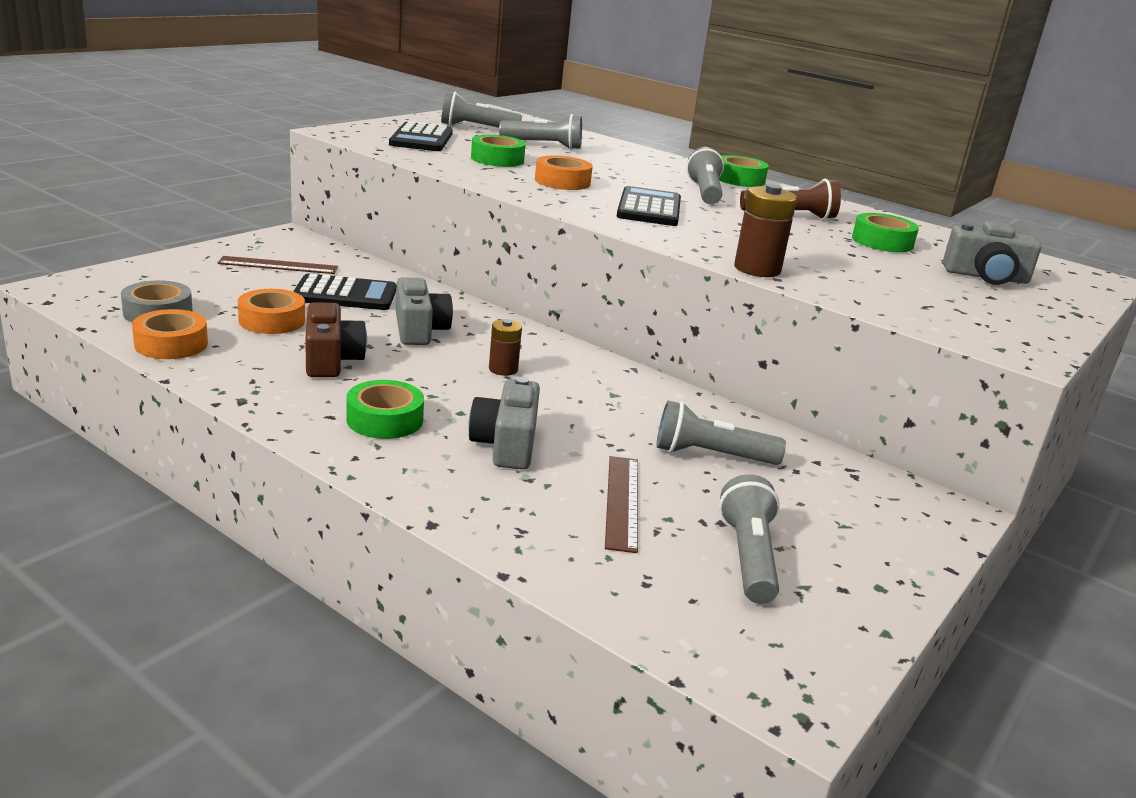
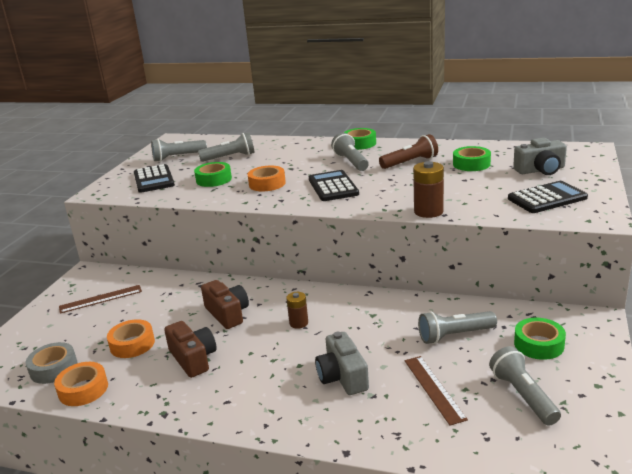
camera: 15 degrees left, 0 degrees up
(345, 294) = (161, 305): black calculator -> black calculator (547, 198)
(385, 419) = (261, 390): green tape -> green tape (538, 344)
(419, 330) = (227, 314): grey camera -> brown camera

